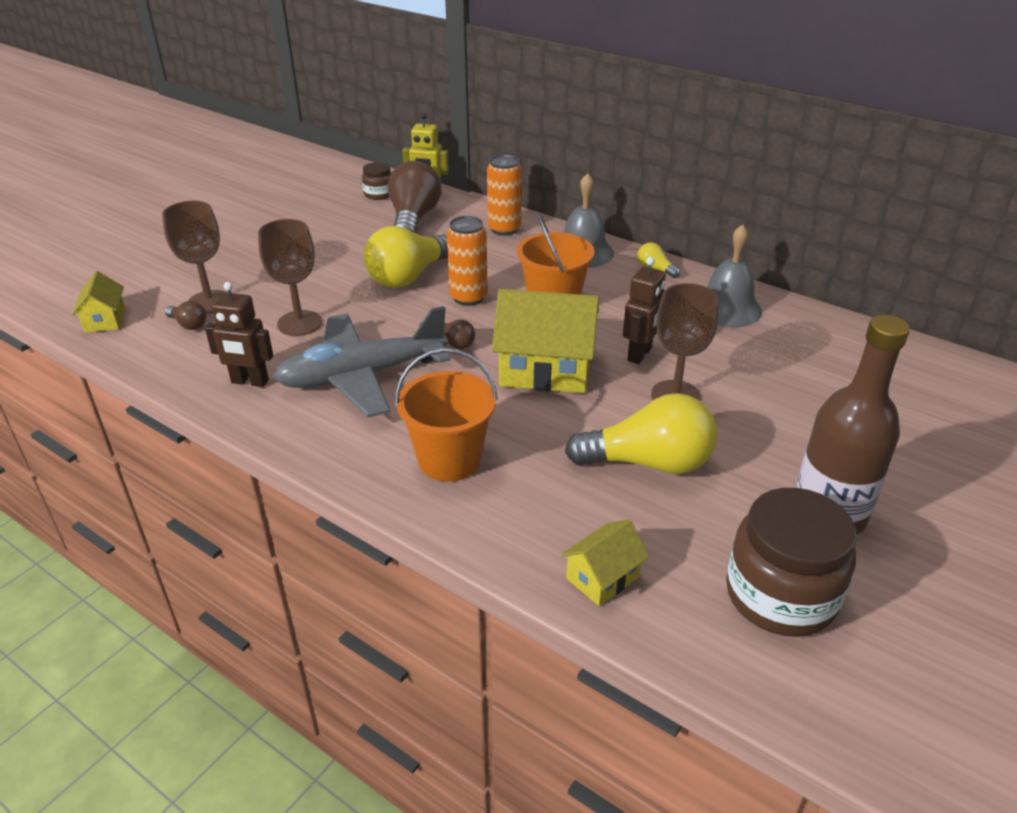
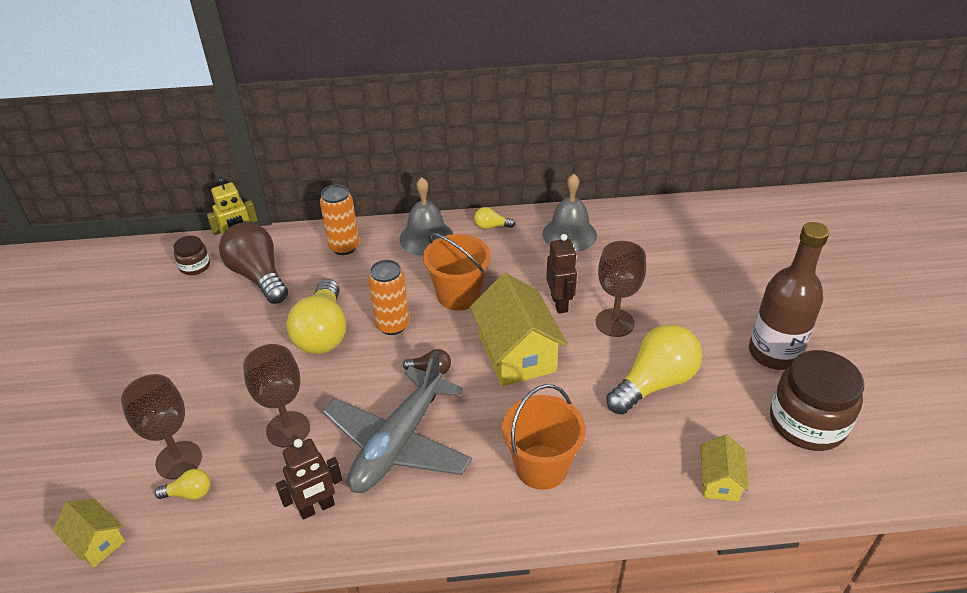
camera: 40 degrees left, 5 degrees up
(189, 324) = (189, 493): brown light bulb -> yellow light bulb
(545, 370) = (517, 353): yellow house -> yellow house turned 75 degrees counterclockwise

